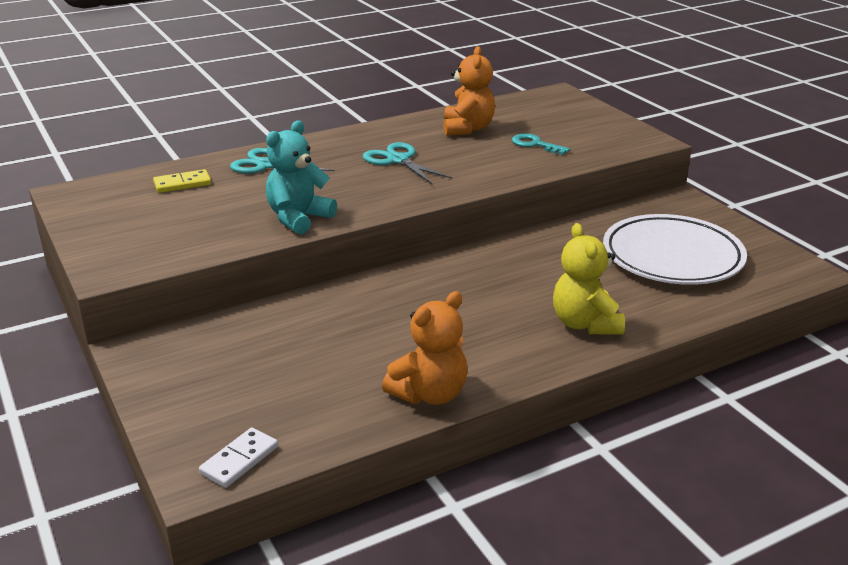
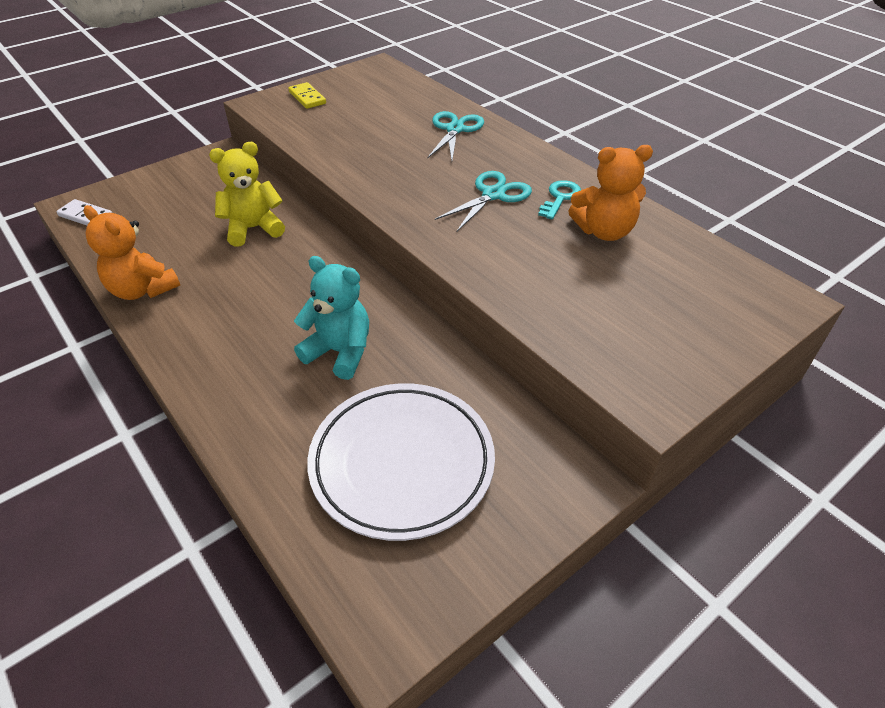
camera: 80 degrees right, 15 degrees up
(182, 184) = (405, 101): yellow domino -> yellow domino (307, 98)
(298, 218) = (350, 160): turquoise teddy bear -> turquoise teddy bear (339, 352)
(535, 144) = (582, 287): turquoise key -> turquoise key (560, 198)
(585, 324) = (245, 382): yellow teddy bear -> yellow teddy bear (253, 229)

